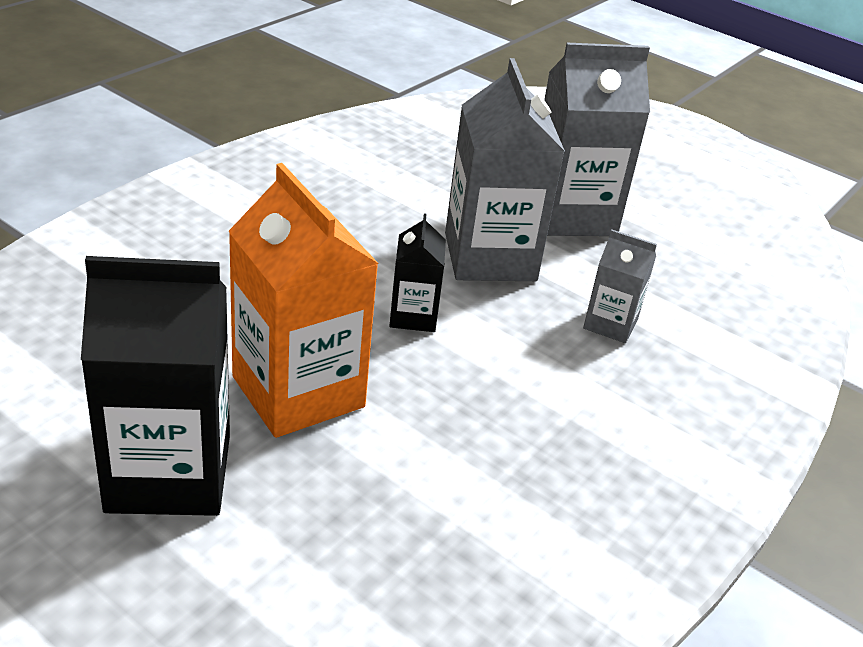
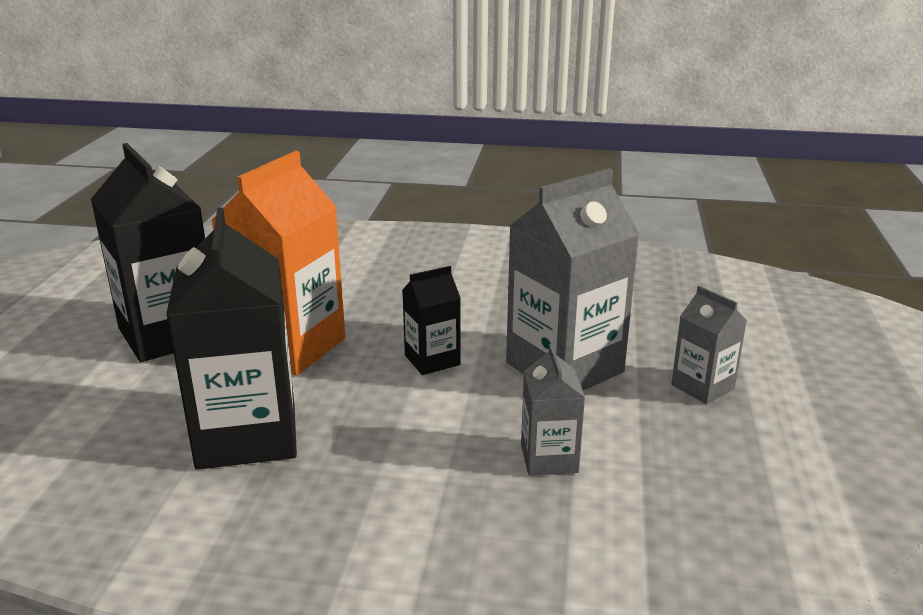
camera: 65 degrees right, 10 degrees down
(448, 476) = (247, 435): none -> black carton
(571, 215) = (702, 387): grey carton -> grey carton, size x0.51

